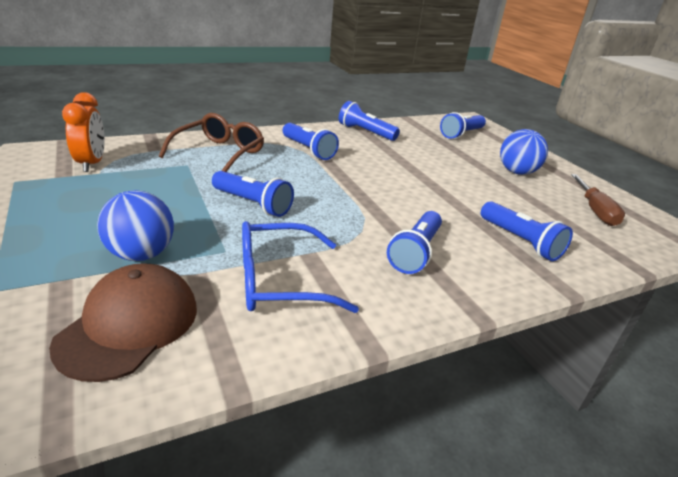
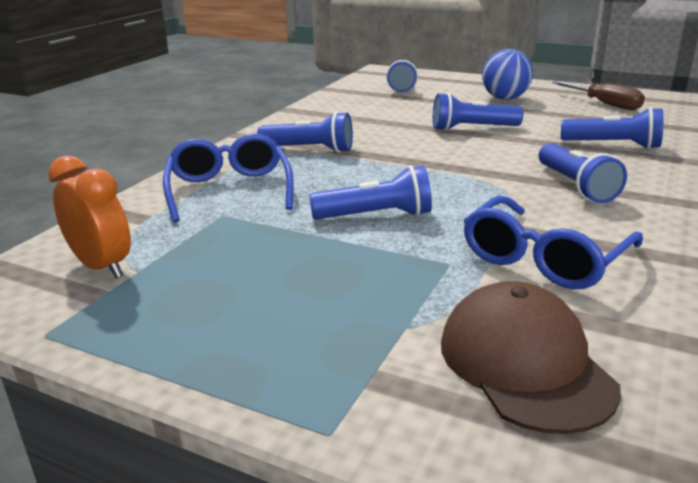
camera: 35 degrees left, 5 degrees down
(141, 254) = (387, 310): blue ball -> none
(219, 154) = (229, 191): brown glasses -> blue glasses
(365, 132) = (323, 114): blue flashlight -> blue flashlight (472, 129)

